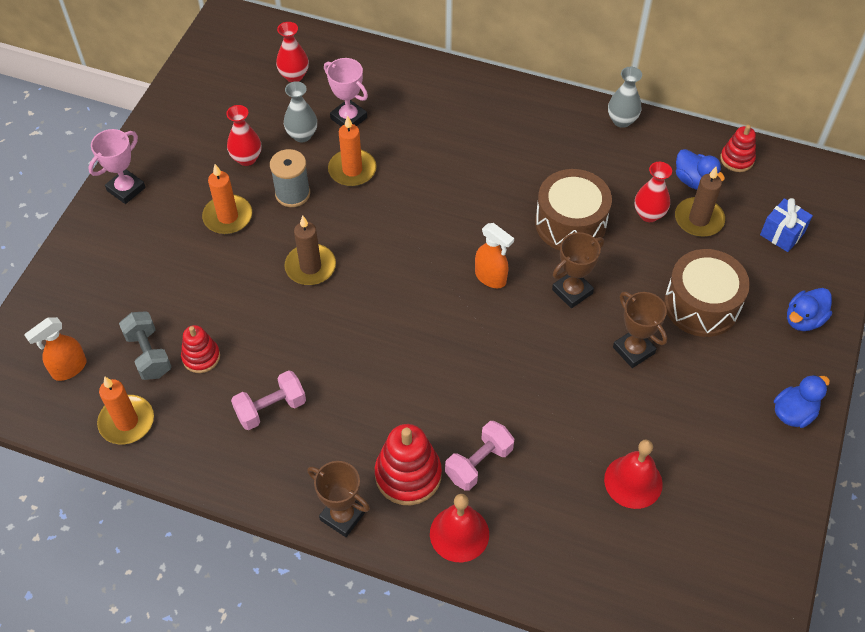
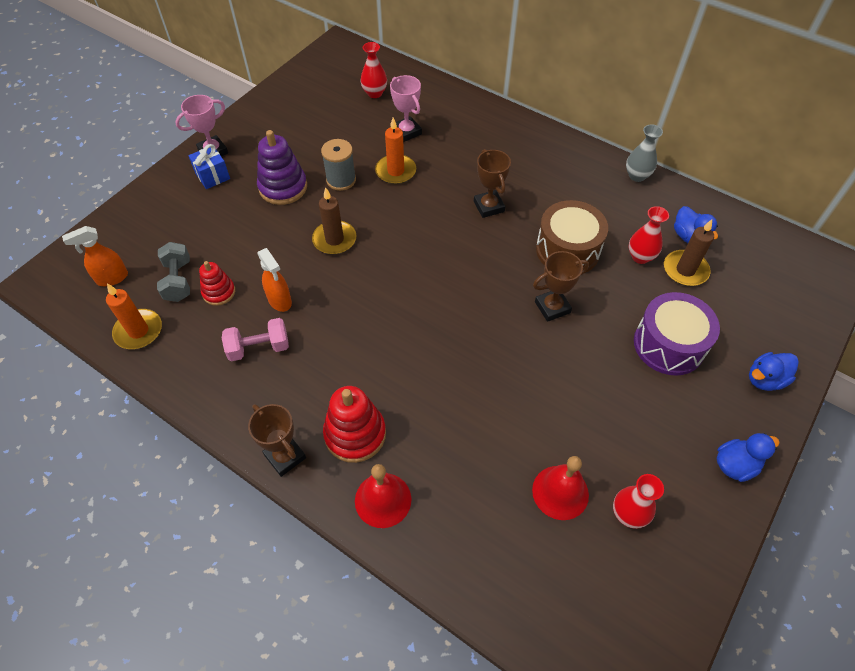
camera: 15 degrees right, 0 degrees up
(228, 217) = (283, 187): orange candle -> purple stacking toy
(246, 158) = (314, 147): red vase -> red vase (628, 514)
(302, 135) = (365, 137): grey vase -> none
(479, 463) = (421, 439): pink dumbbell -> none
(491, 278) = (483, 280): orange spray bottle -> orange spray bottle (280, 301)
(633, 350) = (594, 371): brown trophy -> brown trophy (489, 206)
(701, 305) = (669, 345): brown drum -> purple drum
(737, 159) = (733, 227): red stacking toy -> none
(782, 234) = (761, 298): blue gift -> blue gift (212, 176)

